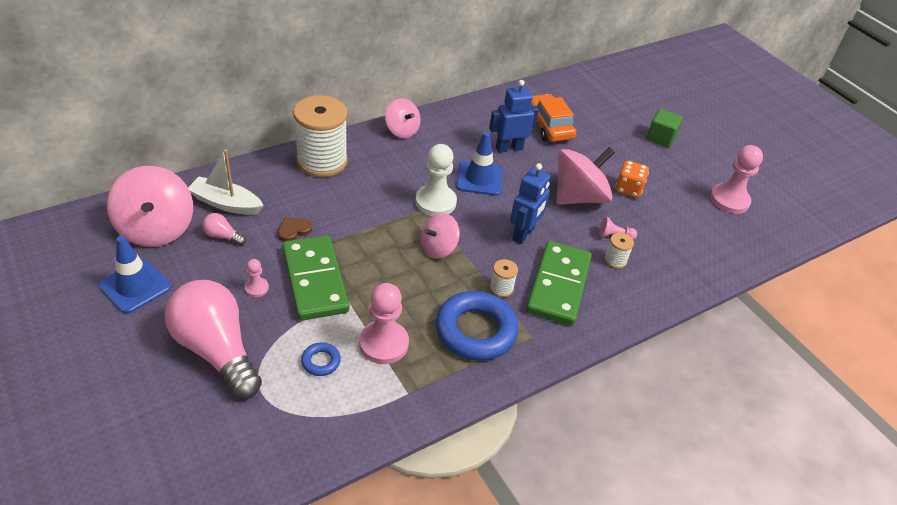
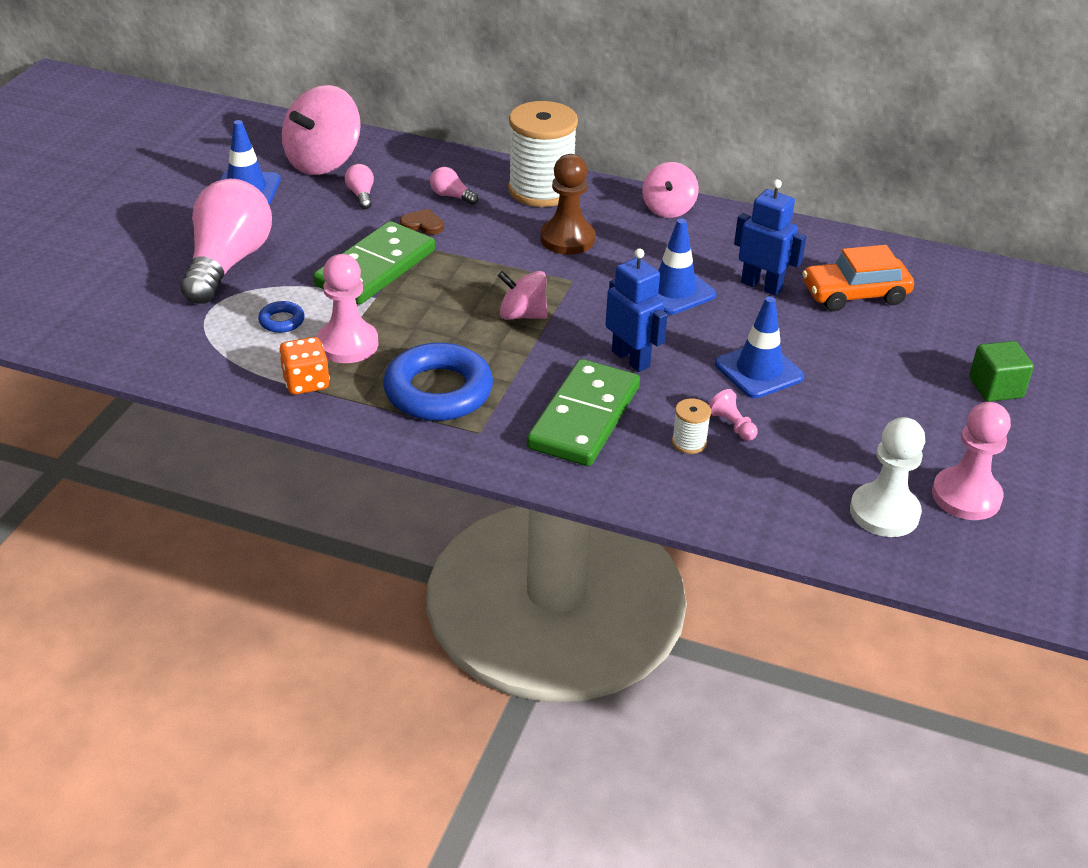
camera: 55 degrees right, 5 degrees down
(226, 203) = (404, 175): white boat -> none
(256, 288) = (323, 244): pink pawn -> none
(279, 199) = (451, 196): none -> pink light bulb
(384, 184) = (567, 239): none -> brown pawn
(435, 202) = (590, 281): white pawn -> white pawn (884, 512)
(501, 288) = (523, 380): white spool -> none
(524, 234) = (631, 359): blue robot -> blue robot turned 120 degrees counterclockwise
(548, 126) = (855, 294): orange car -> orange car turned 135 degrees counterclockwise
(558, 285) = (584, 417): green domino -> green domino turned 45 degrees counterclockwise
(578, 197) = (759, 370): pink spinning top -> blue traffic cone
(628, 189) = (839, 402): orange dice -> orange dice (306, 383)

